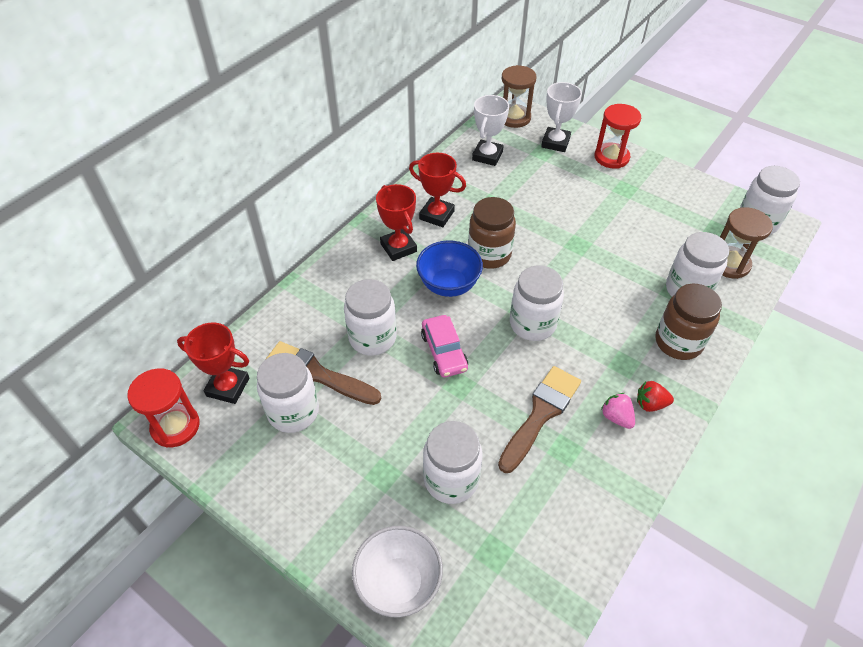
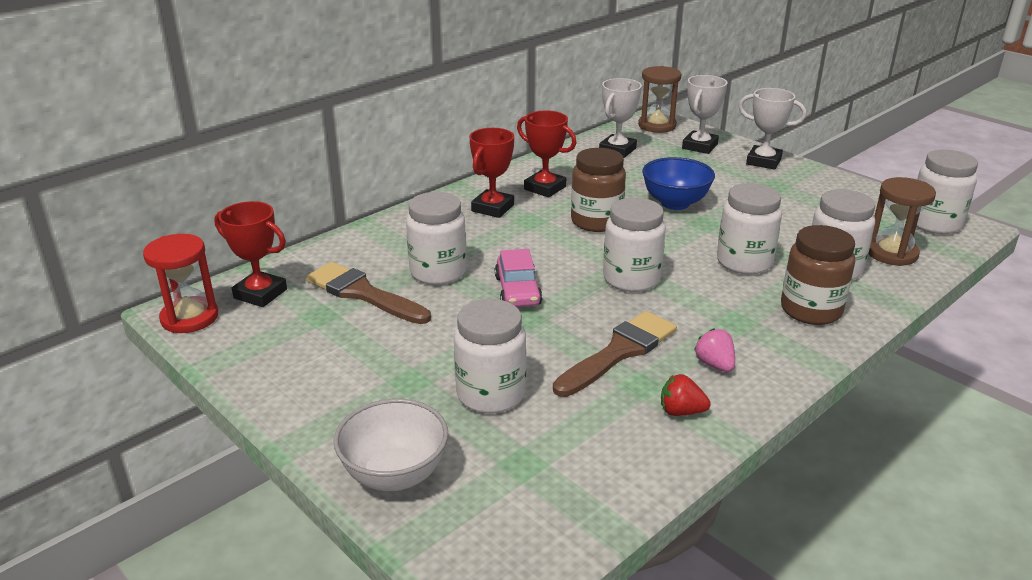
camera: 10 degrees right, 20 degrees down
(293, 412) = (325, 320): white jar -> white jar (744, 262)
(398, 247) = (492, 208): red trophy -> red trophy turned 45 degrees clockwise
(448, 285) = (541, 240): blue bowl -> blue bowl (675, 203)
(611, 157) = (763, 161): red hourglass -> white trophy
(650, 404) = (762, 358): red strawberry -> red strawberry (681, 411)

